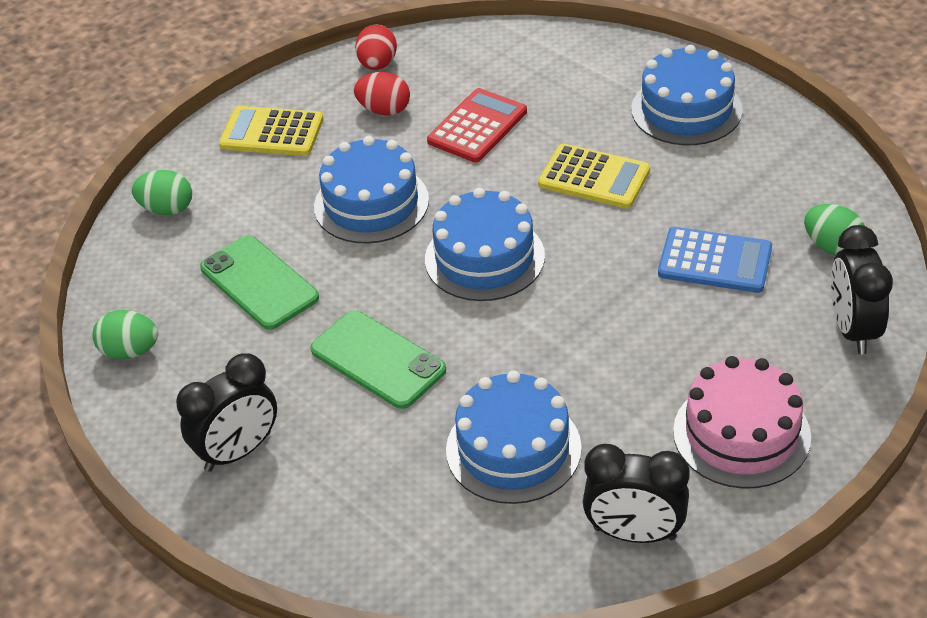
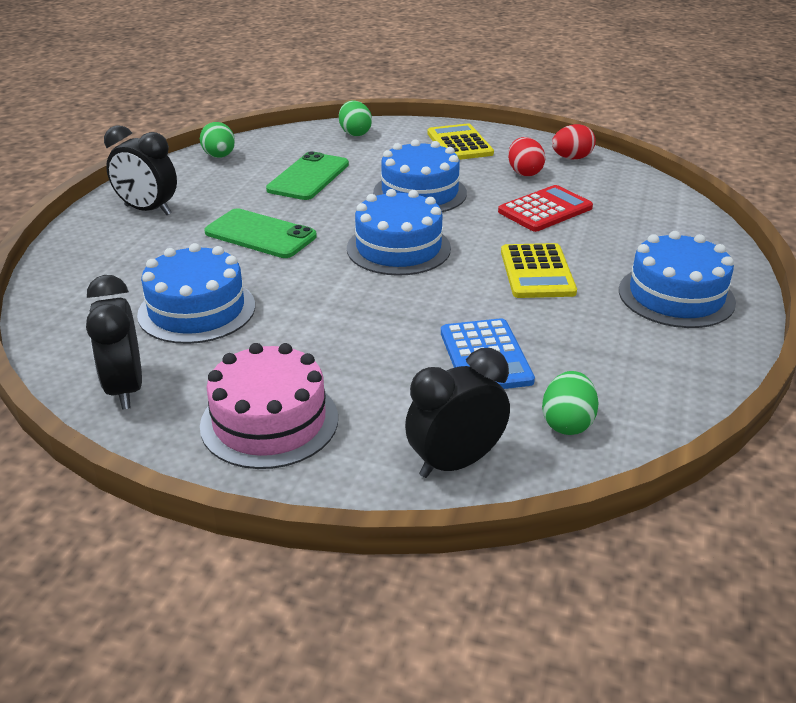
camera: 60 degrees right, 10 degrees down
(377, 360) = (260, 234): green phone -> green phone turned 75 degrees counterclockwise
(477, 126) = (545, 210): red calculator -> red calculator turned 45 degrees counterclockwise

